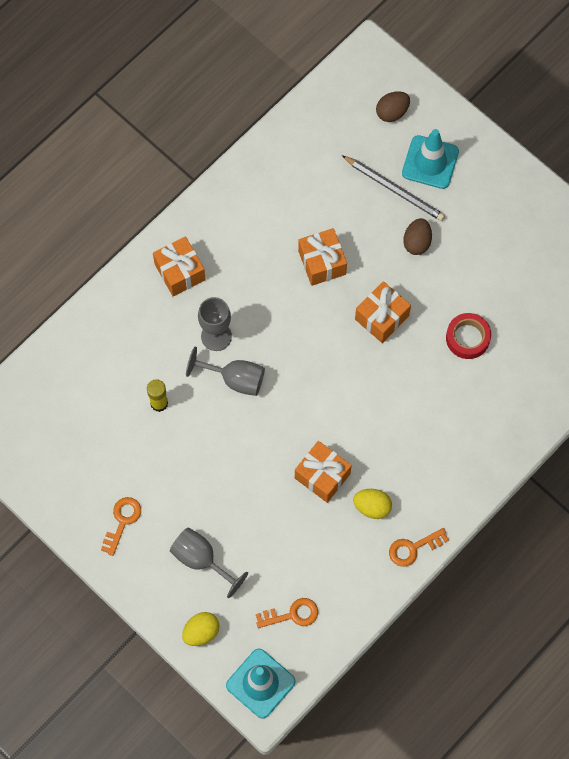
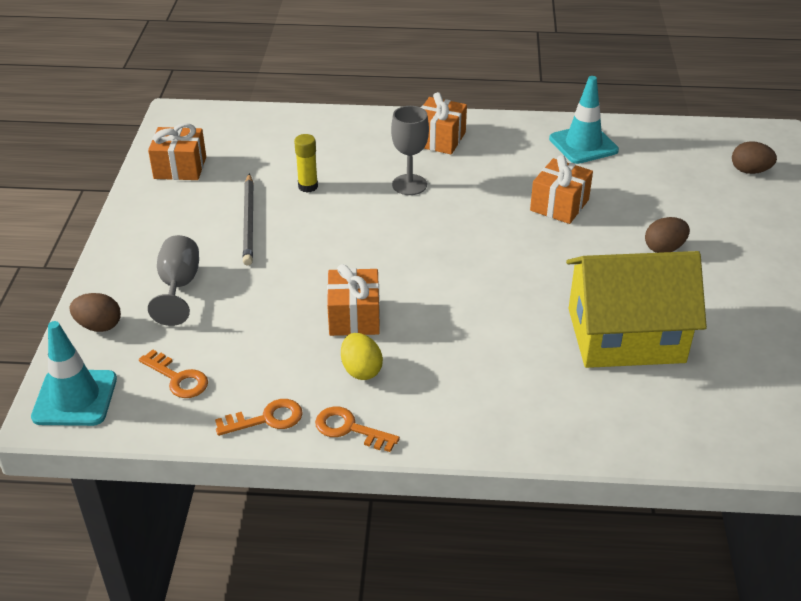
camera: 50 degrees right, 30 degrees down
(122, 521) = (170, 222): orange key -> orange key (266, 419)
(201, 632) = (99, 326): yellow egg -> brown egg
(234, 379) = (383, 214): grey goblet -> none
(382, 317) = (562, 267): orange gift -> orange gift (180, 168)
(394, 189) = (688, 209): grey pencil -> grey pencil (249, 221)
(430, 162) = (746, 215): turquoise traffic cone -> turquoise traffic cone (583, 145)
(467, 338) = (625, 335): red tape -> yellow house

